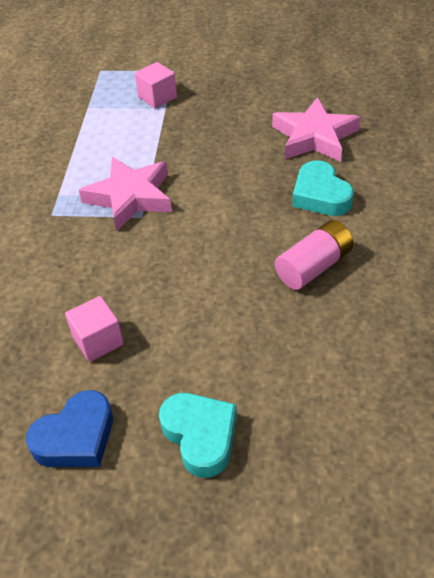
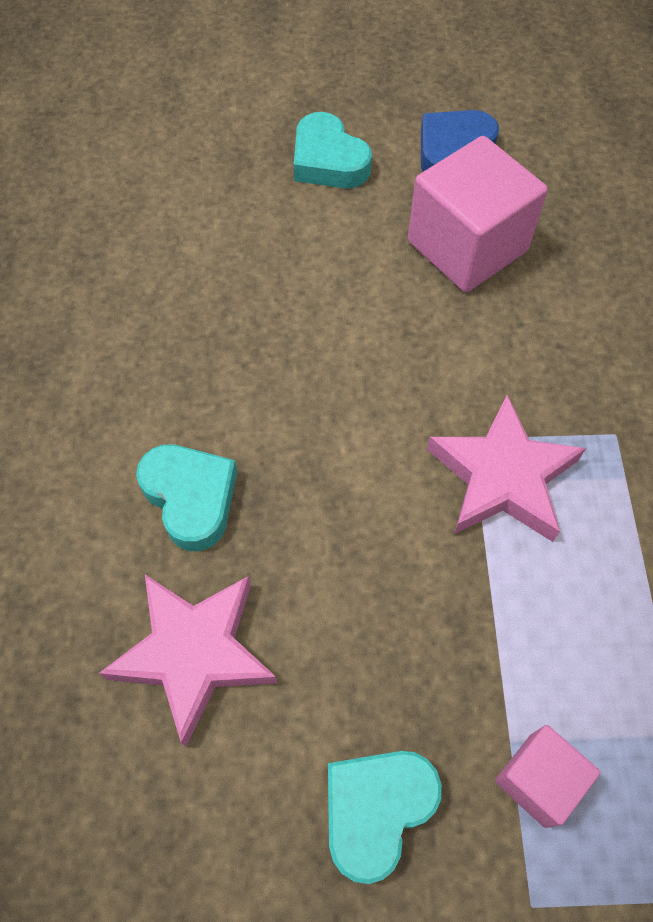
camera: 170 degrees right, 15 degrees up
(98, 341) = (467, 246): pink cube -> pink cube, size x1.87
(231, 92) = (376, 810): none -> turquoise heart
(314, 266) = (207, 363): pink battery -> none

